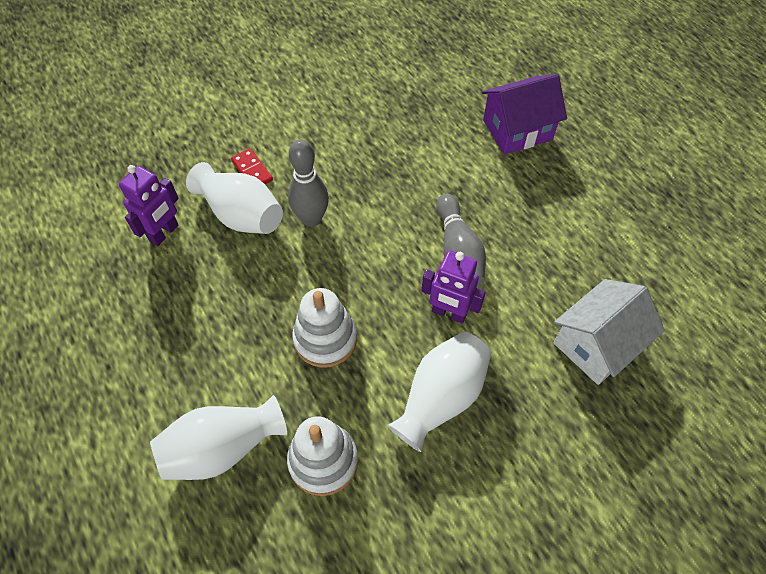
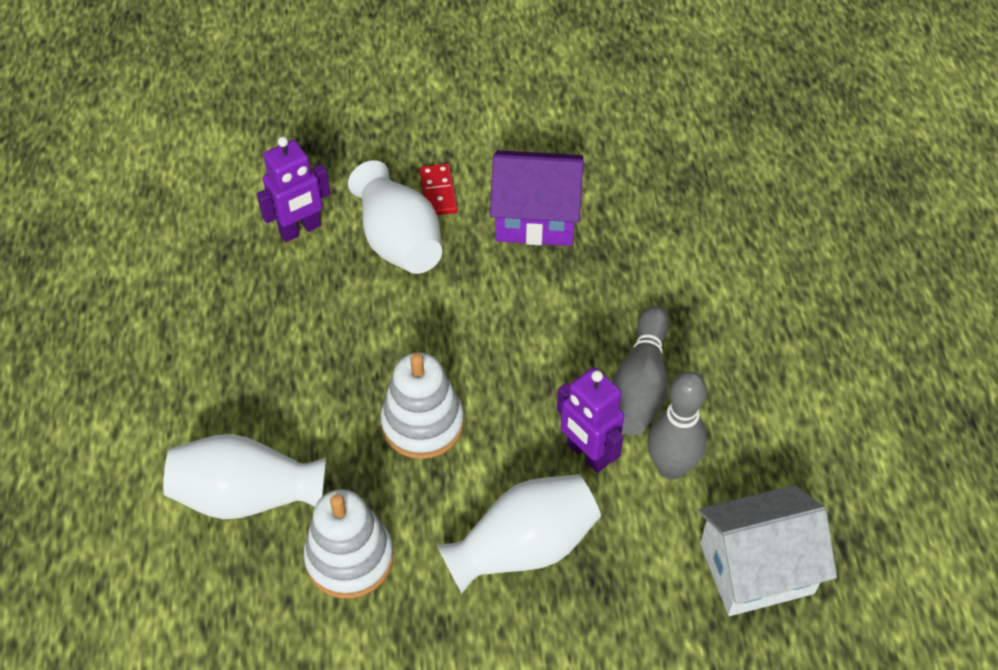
camera: 25 degrees right, 5 degrees down
(311, 219) = (479, 277): grey bowling pin -> grey bowling pin (671, 467)
(517, 130) = (807, 260): purple house -> purple house (536, 217)

